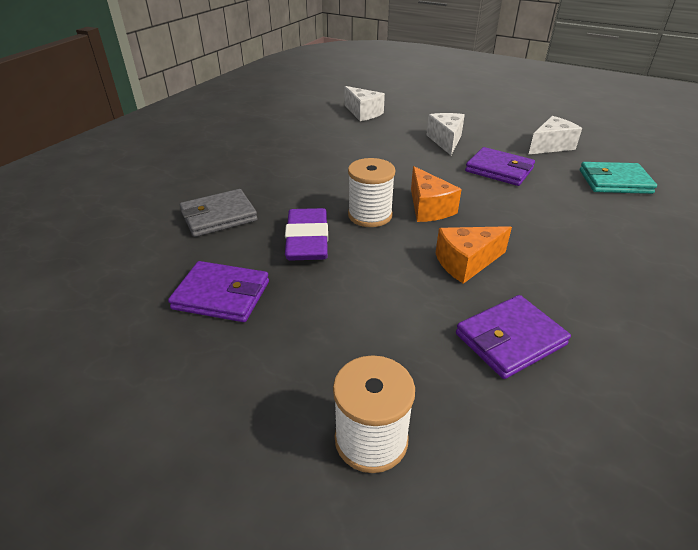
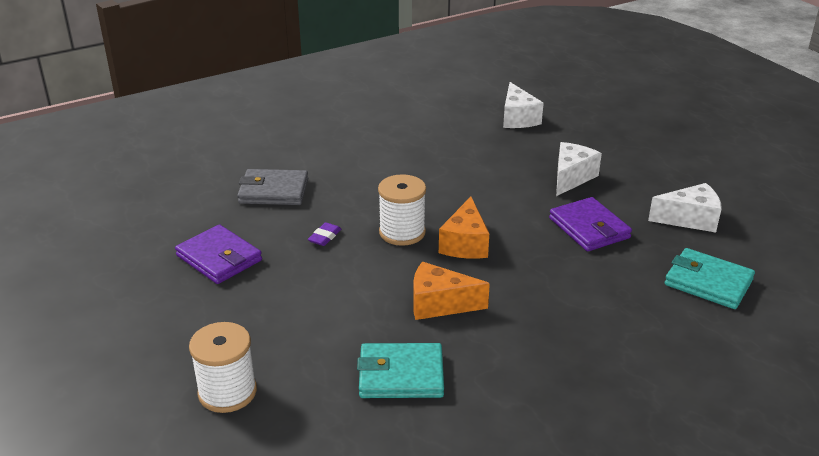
camera: 30 degrees right, 5 degrees down
(307, 240) = (325, 237): purple eraser -> purple eraser, size x0.43
(510, 339) = (401, 375): purple wallet -> turquoise wallet

